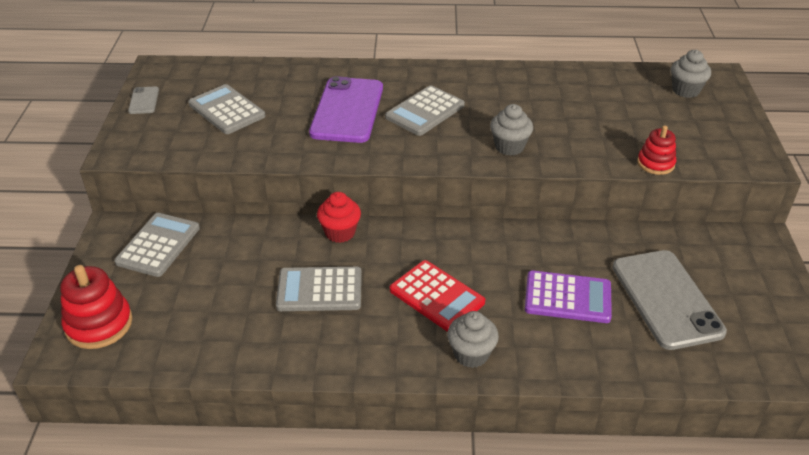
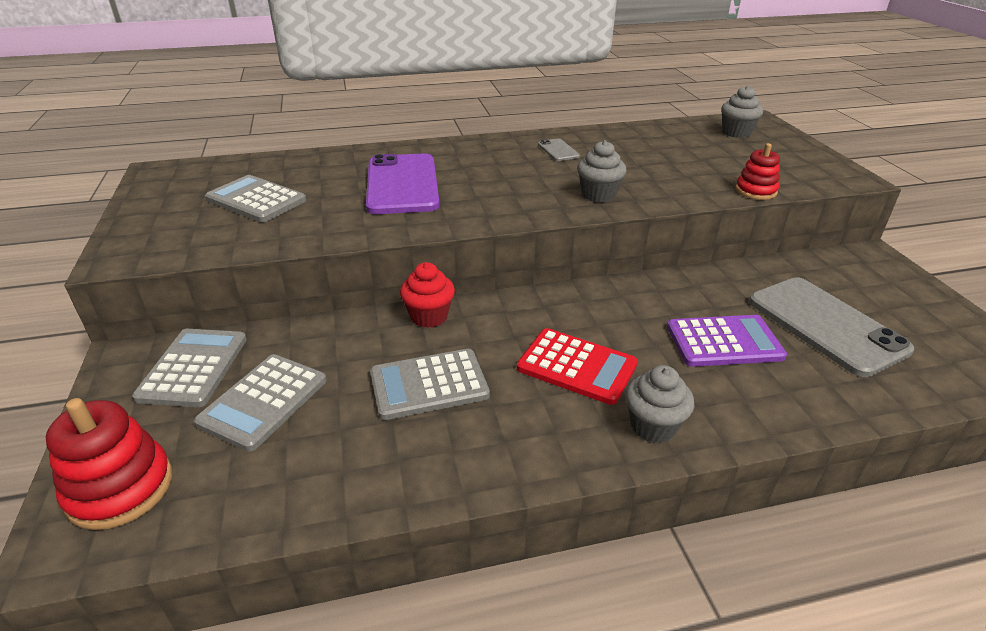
camera: 15 degrees left, 5 degrees down
(144, 101) = (145, 203): grey phone -> grey phone (558, 150)
(425, 111) = (490, 176): grey calculator -> grey calculator (264, 401)

